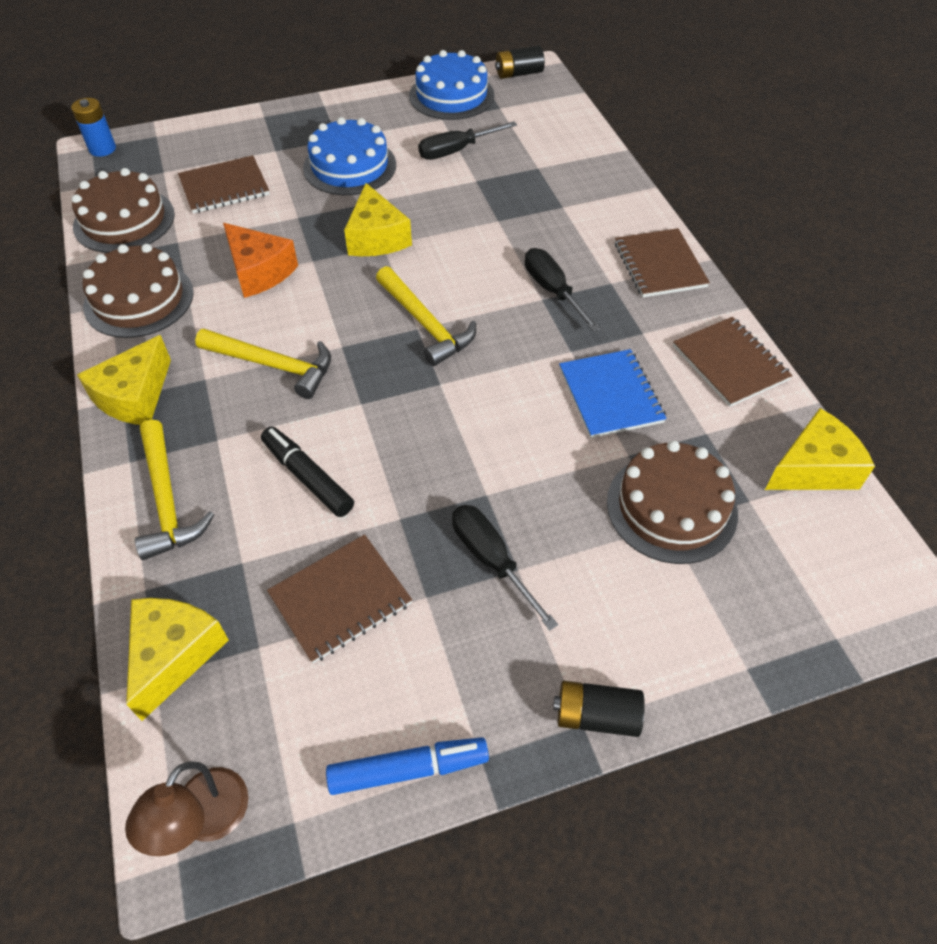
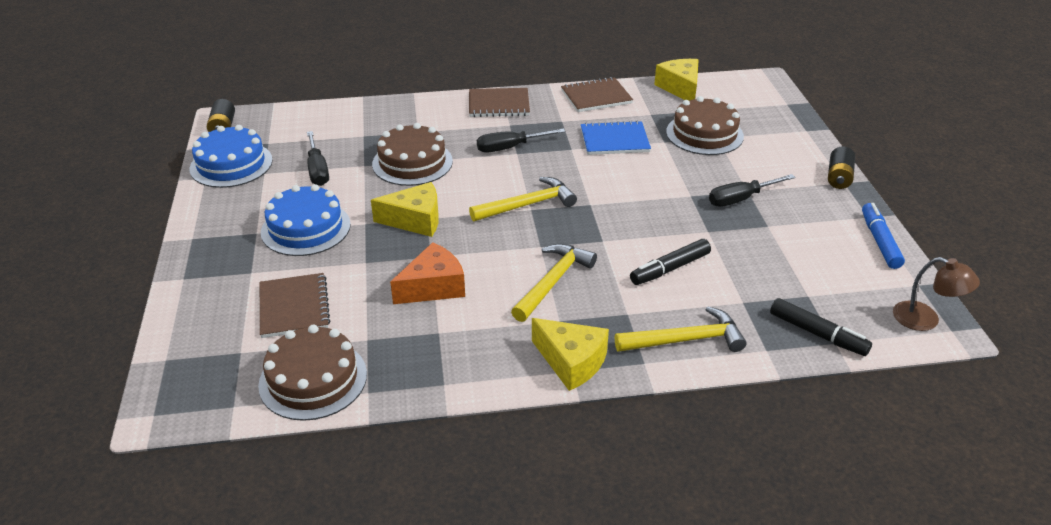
camera: 80 degrees left, 15 degrees down
(102, 149) = (163, 404): blue battery -> none
(139, 299) = (444, 364): brown cake -> brown cake (412, 162)
(174, 654) = (817, 334): yellow cheese -> black marker
(340, 599) = (771, 259): brown notebook -> none

